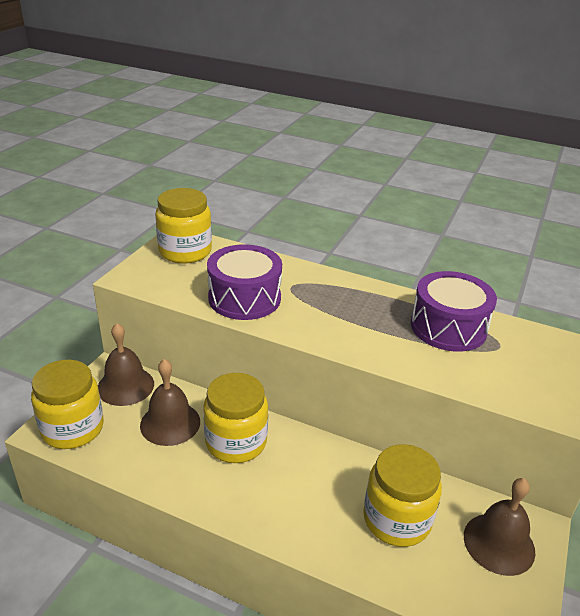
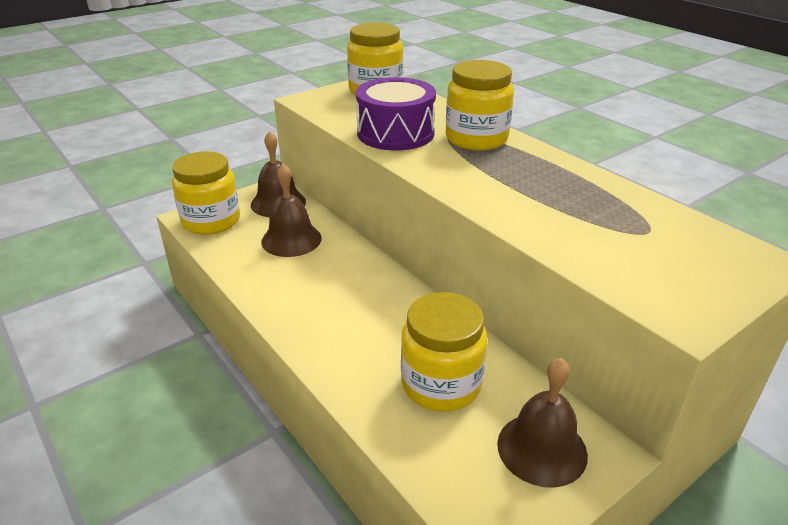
camera: 30 degrees right, 0 degrees up
(236, 442) = (336, 270): yellow jar -> yellow jar (476, 138)
(448, 327) = (597, 201): purple drum -> none

